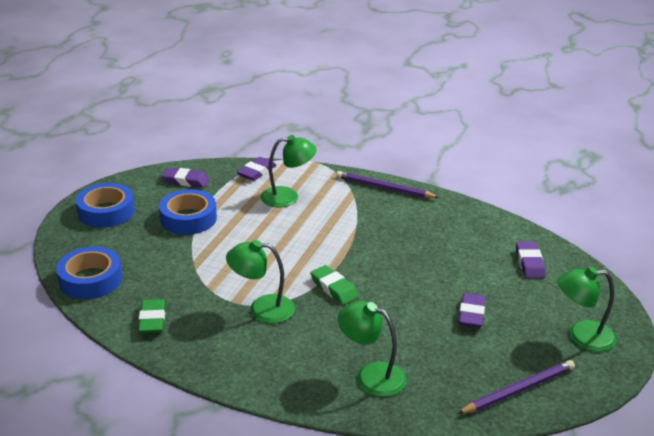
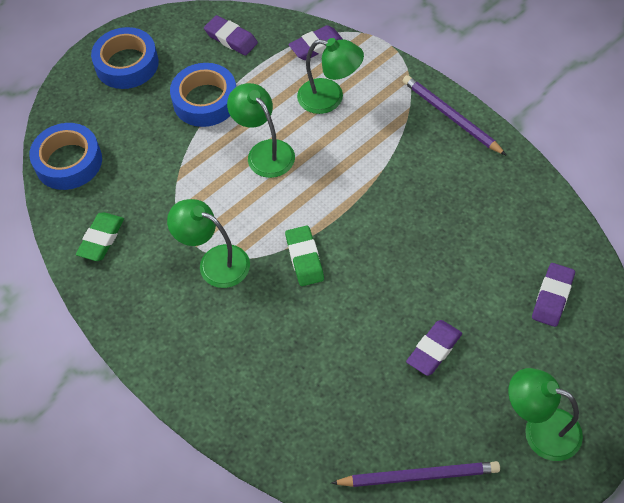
camera: 30 degrees right, 25 degrees up
(371, 376) = (275, 396): green lamp -> green lamp (264, 152)

